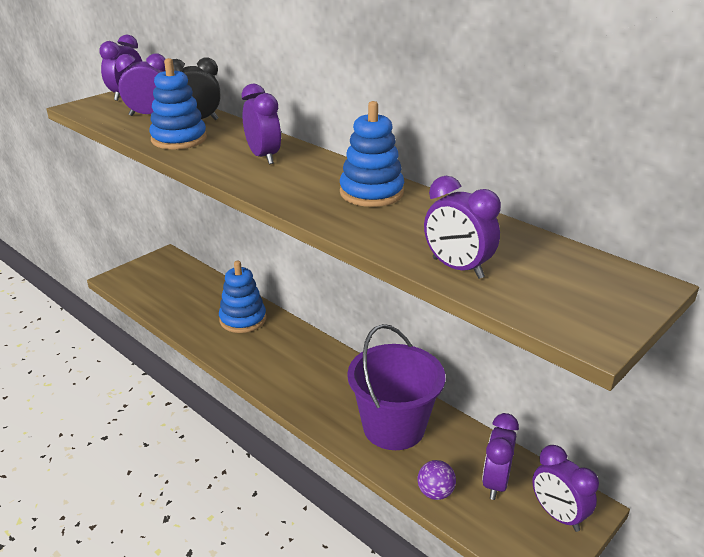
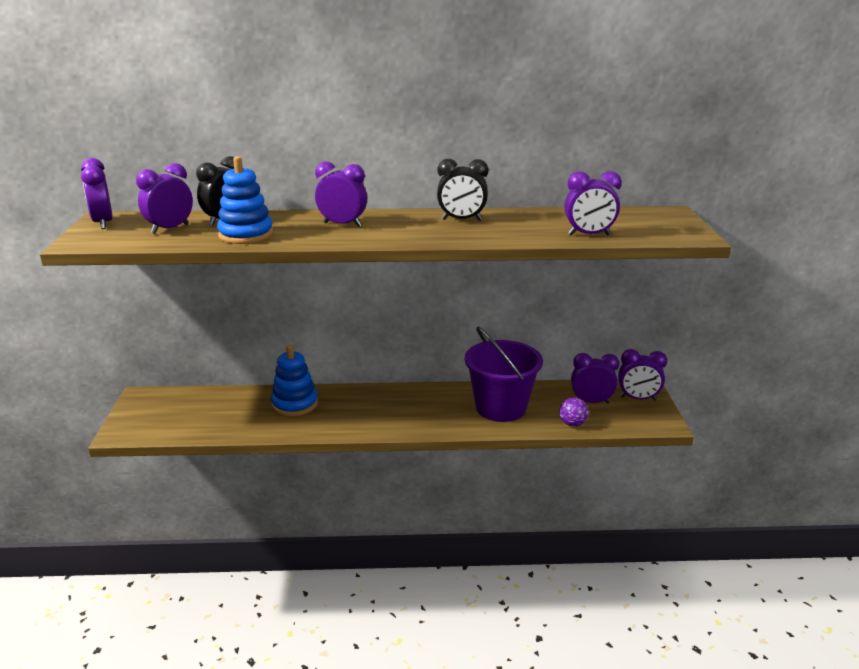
camera: 45 degrees left, 5 degrees down
(371, 193) = (461, 220): blue stacking toy -> black clock
(495, 482) = (591, 402): purple clock -> purple clock turned 120 degrees clockwise

